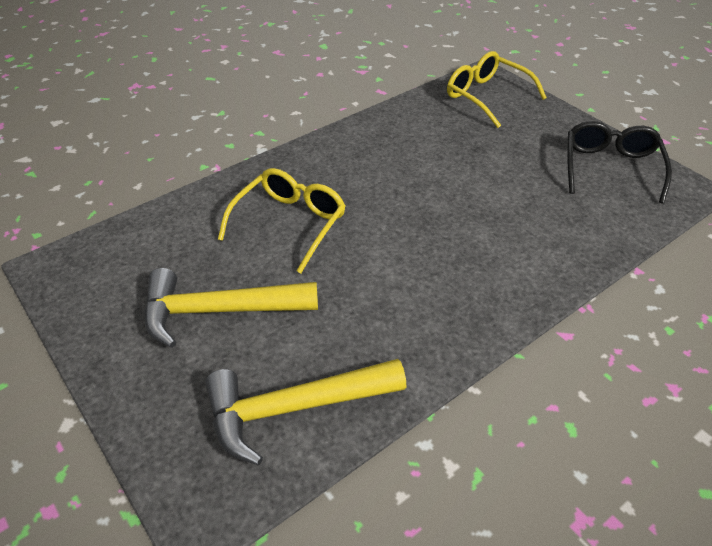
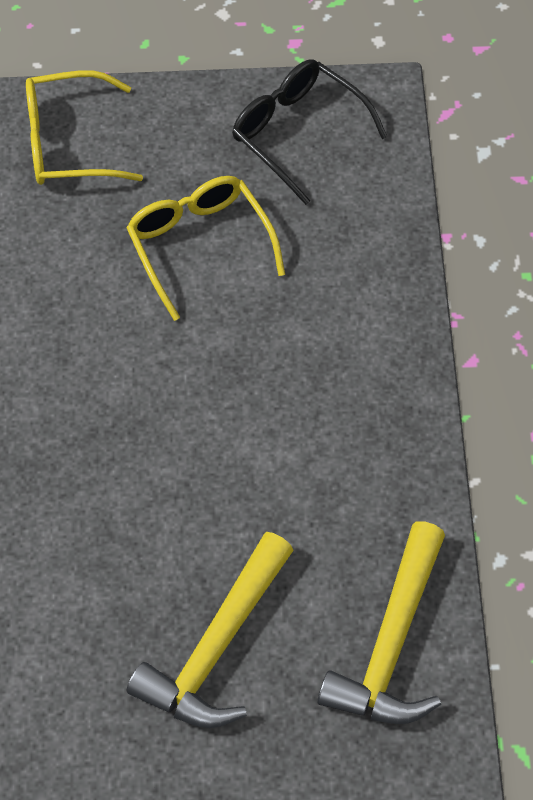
camera: 55 degrees left, 15 degrees up
(290, 223) = (131, 504): yellow glasses -> yellow glasses (199, 245)

